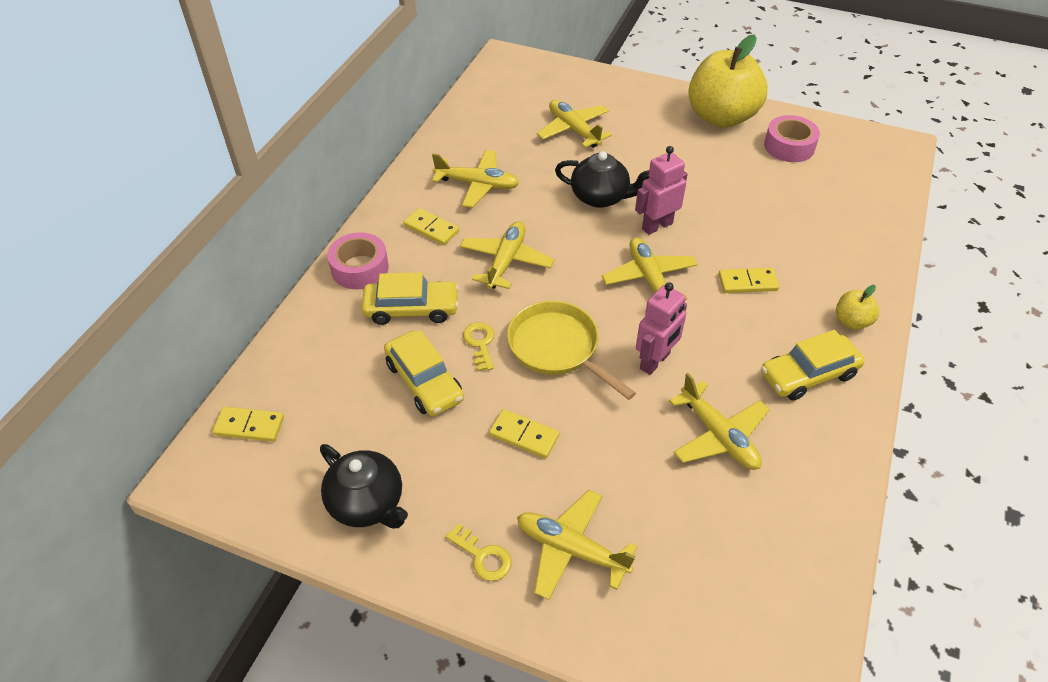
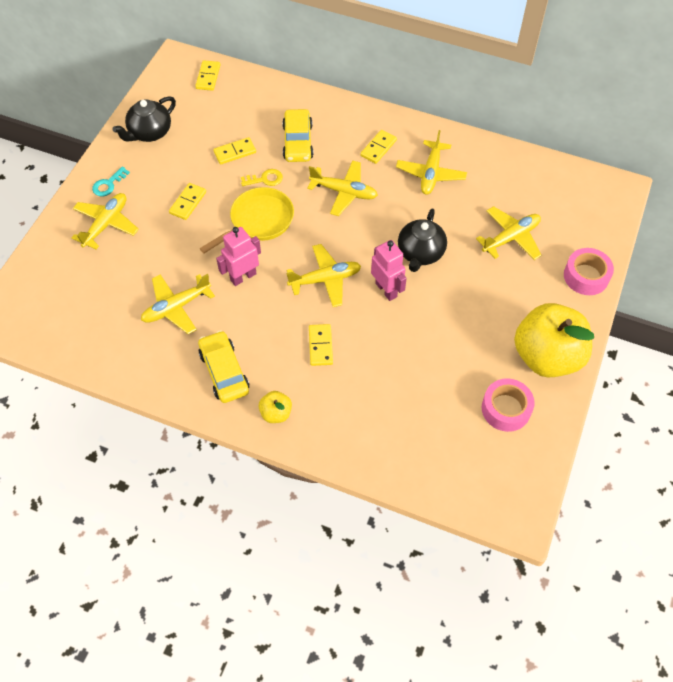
camera: 90 degrees right, 10 degrees up
(360, 268) = (336, 112): pink tape -> pink tape (586, 276)
(424, 381) = (235, 152): yellow car -> yellow domino
(483, 556) = (108, 184): yellow key -> turquoise key
(655, 361) = (243, 277): pink robot -> pink robot turned 105 degrees clockwise

